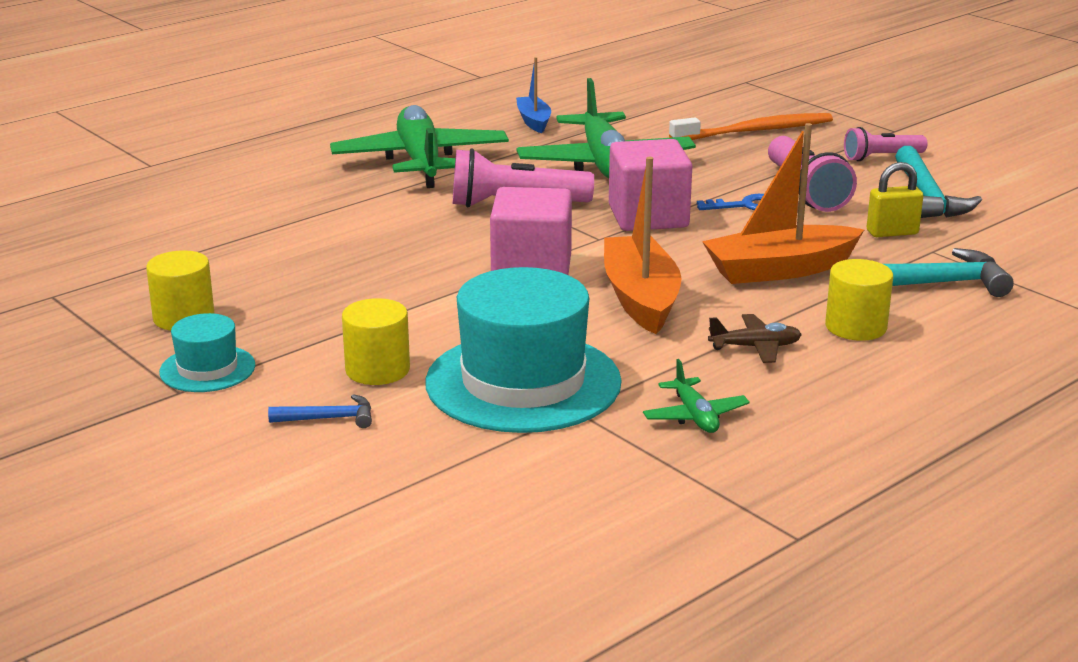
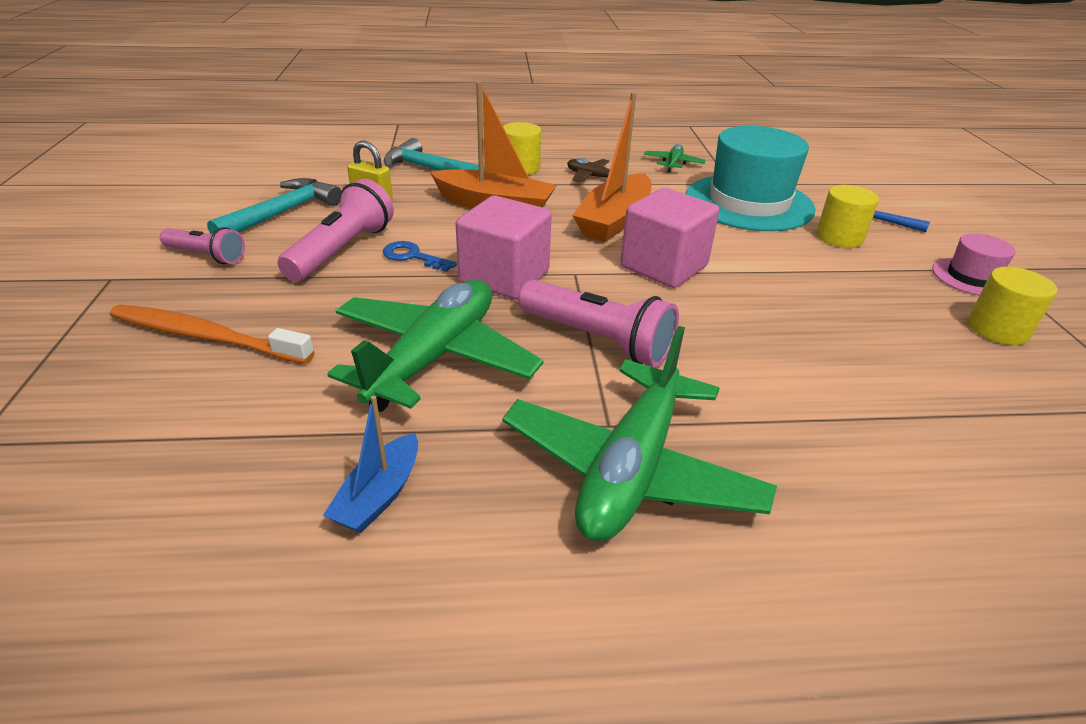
camera: 145 degrees left, 10 degrees up
(207, 369) = (971, 277): turquoise hat -> pink hat

